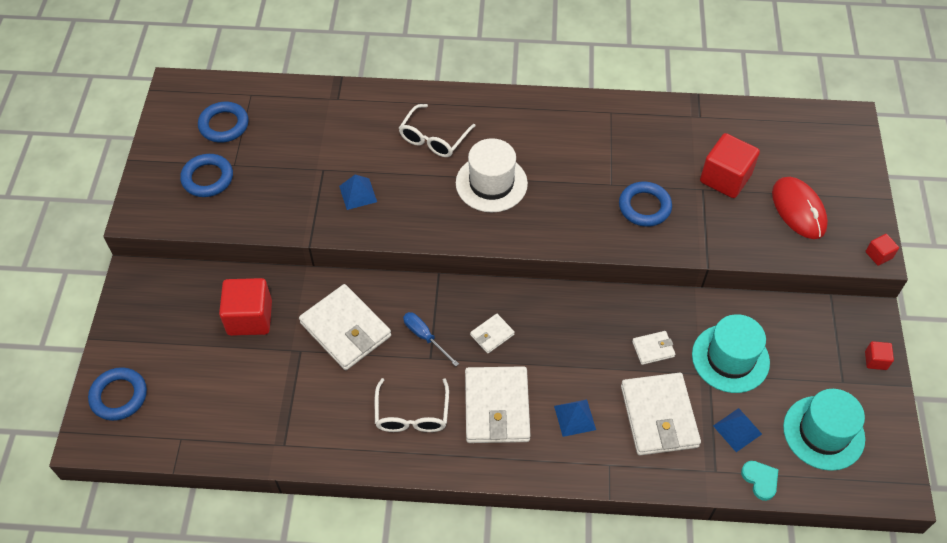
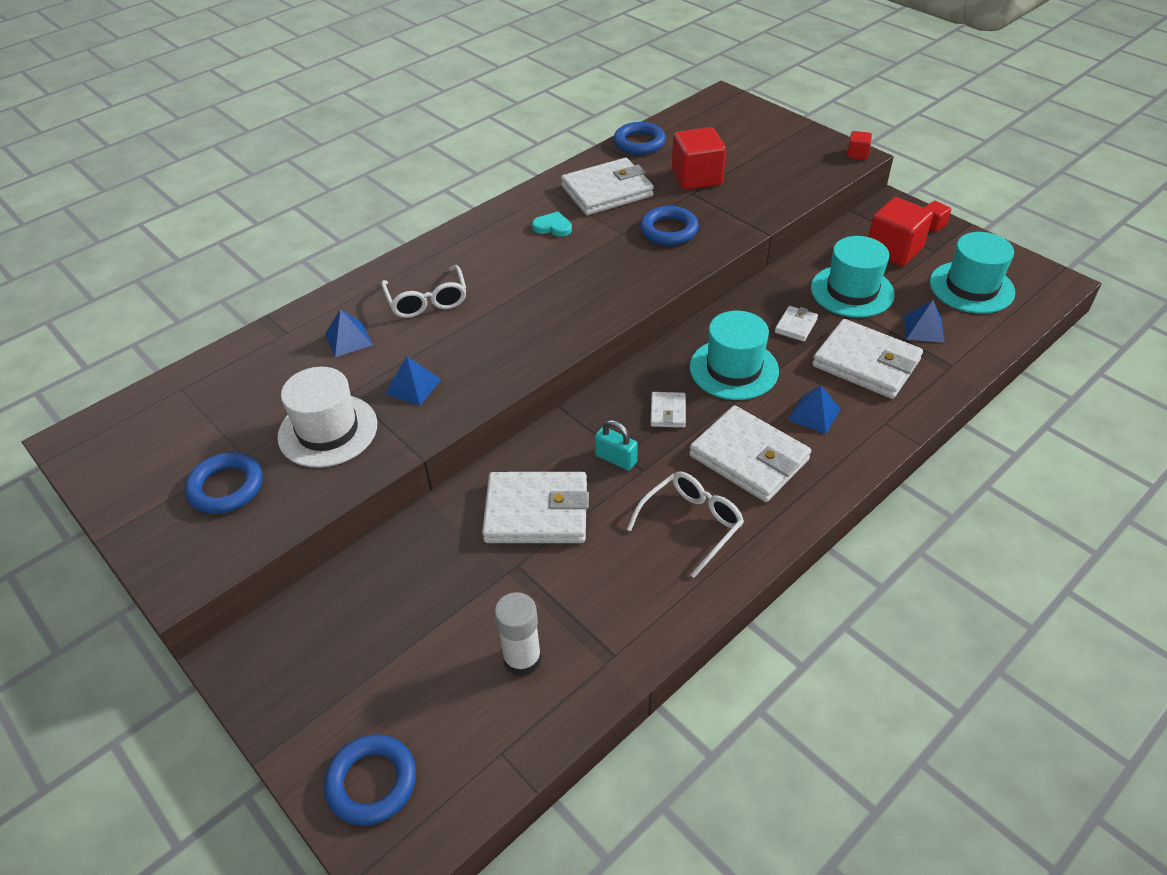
camera: 45 degrees left, 10 degrees down
(224, 125) = (183, 432): blue ring -> blue ring (639, 143)
(243, 403) = (522, 659): none -> white glue stick
(250, 318) = (425, 582): red cube -> red cube (894, 250)
(362, 131) = (349, 339): none -> blue pyramid
(412, 415) = (691, 524): white glasses -> white glasses turned 90 degrees counterclockwise
(425, 337) = (616, 459): blue screwdriver -> turquoise padlock
(491, 183) = (526, 296): white hat -> white hat (328, 430)
(570, 342) = (734, 369): none -> turquoise hat
(647, 141) = (607, 191): none -> white wallet
(760, 480) = (984, 346): turquoise heart -> turquoise heart (553, 227)
(798, 209) = (771, 163): red mouse -> none

